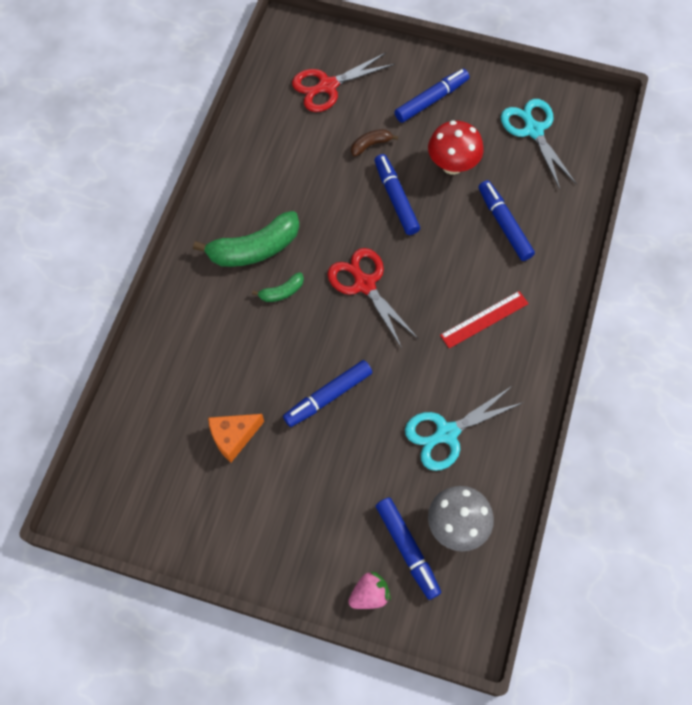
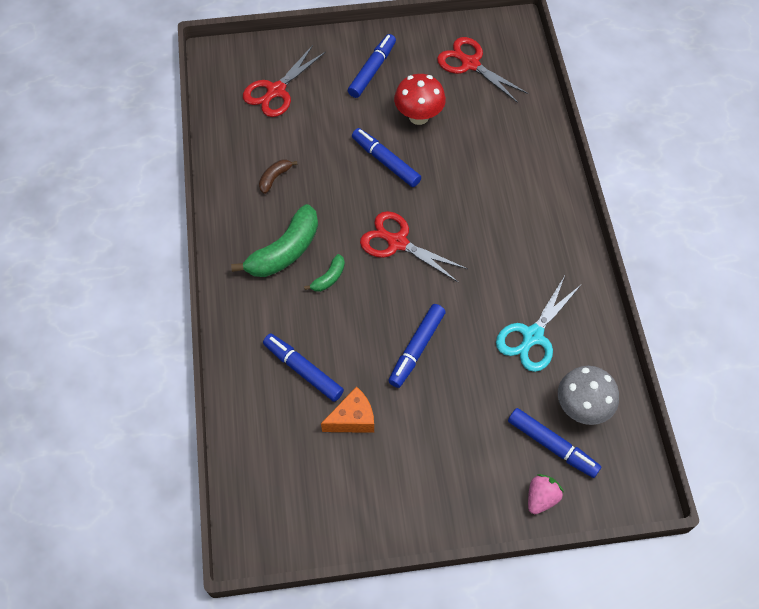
camera: 25 degrees left, 5 degrees down
(233, 437) = (353, 419): orange cheese -> orange cheese turned 150 degrees counterclockwise
(370, 145) = (340, 126): brown banana -> brown banana (275, 178)
(484, 319) = (513, 231): red ruler -> none
(504, 224) = (487, 148): blue marker -> blue marker (303, 370)
(533, 130) = (470, 64): turquoise scissors -> red scissors

